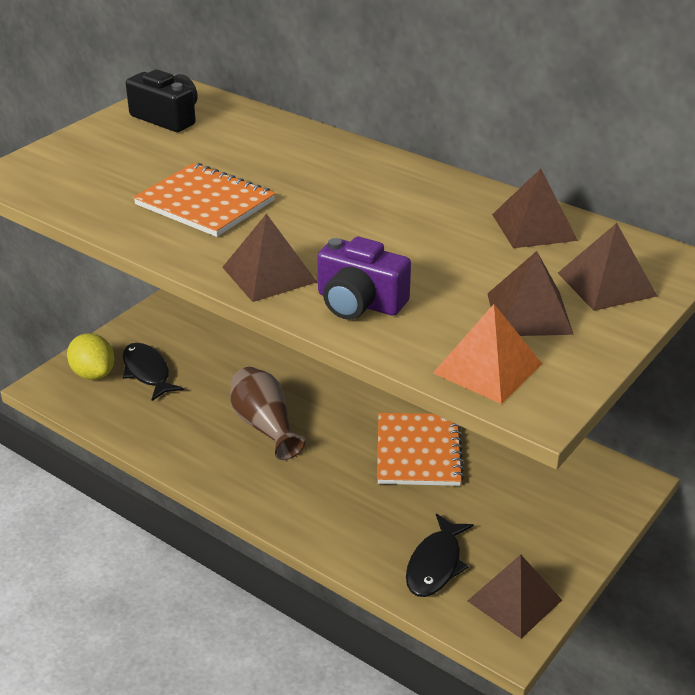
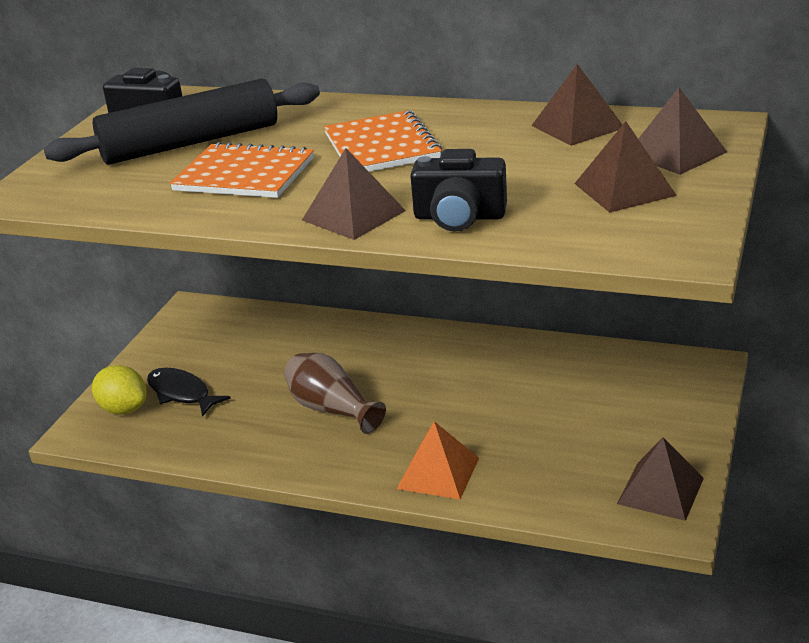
camera: 15 degrees left, 5 degrees down
(182, 155) = (190, 143): none -> black rolling pin
(359, 303) = (459, 217): purple camera -> black camera
(418, 452) = (496, 392): orange notebook -> orange notebook (382, 146)
(435, 564) = (569, 482): black fish -> none
(488, 368) = (619, 237): orange pyramid -> orange pyramid (438, 473)

